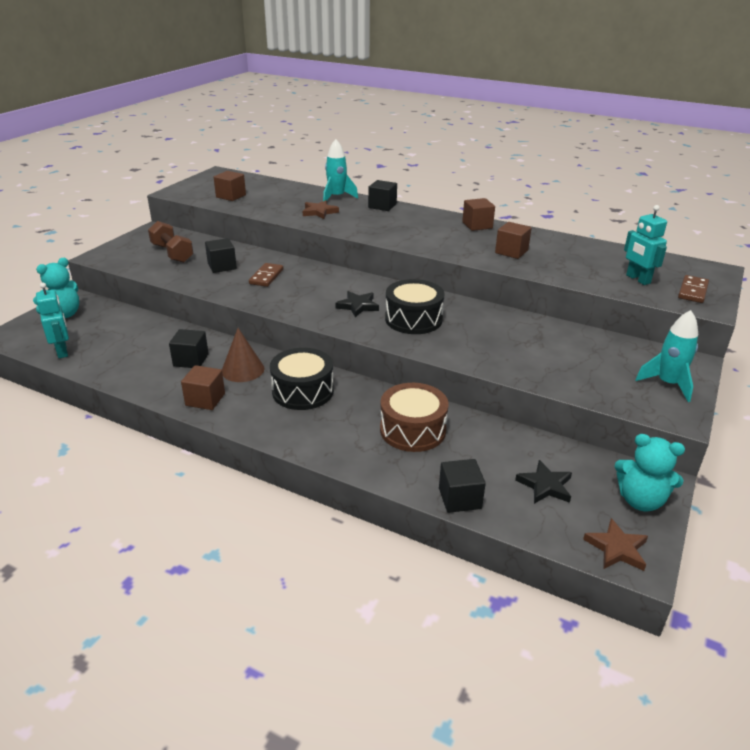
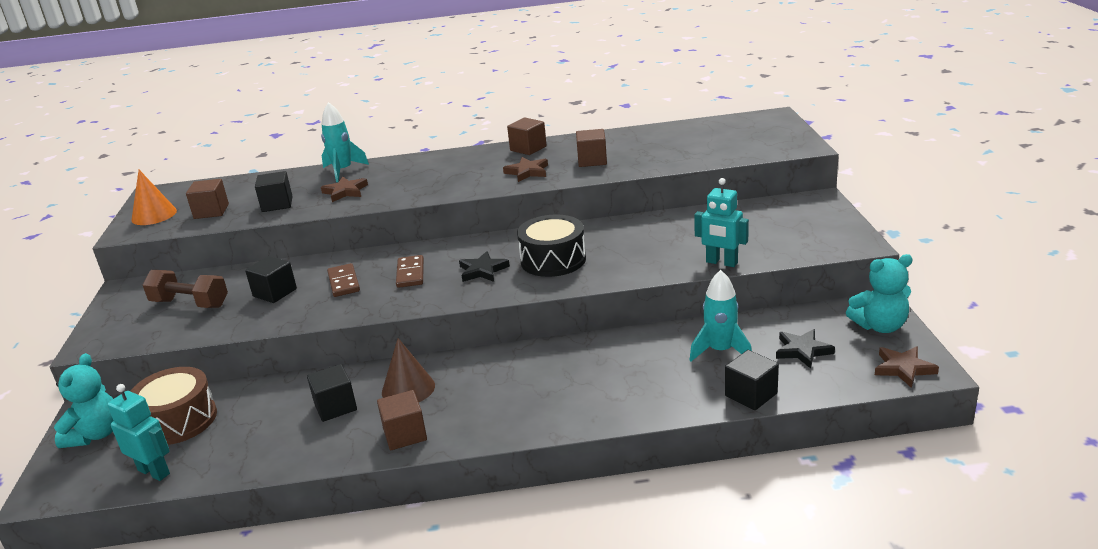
camera: 30 degrees left, 5 degrees down
(200, 187) = (154, 215): none -> orange cone
(303, 391) = (499, 378): black drum -> none
(382, 206) = (406, 163): black cube -> black cube (277, 204)
(412, 430) = (645, 361): brown drum -> brown drum (178, 420)
(453, 243) = (527, 172): none -> brown star
(637, 279) = (726, 145): turquoise robot -> turquoise robot (721, 262)
(668, 384) = (822, 223): turquoise rocket -> turquoise rocket (720, 351)
(693, 291) = (778, 139): brown domino -> brown domino (410, 273)

